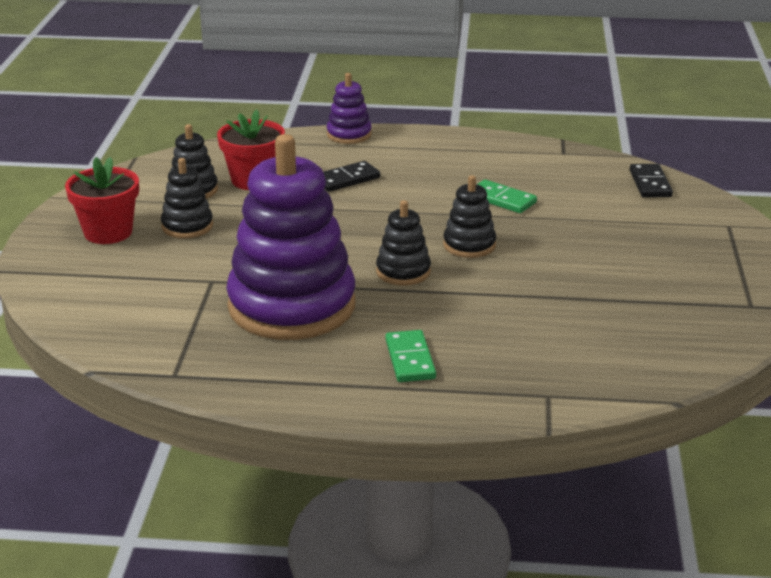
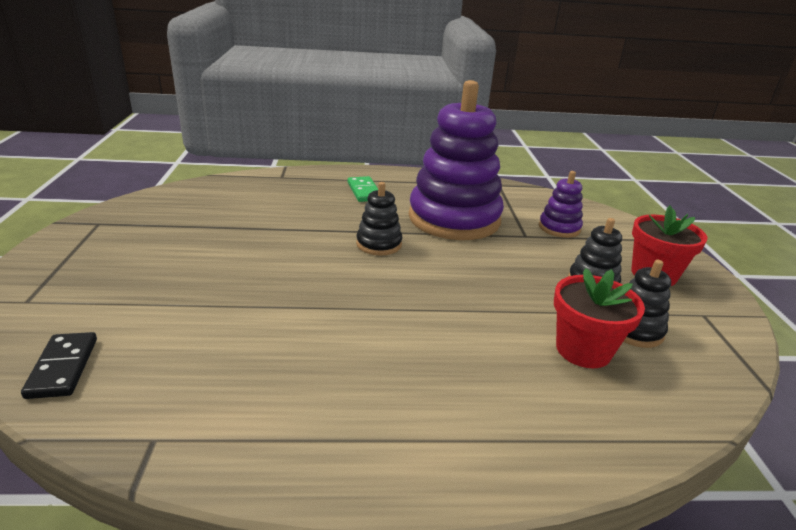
camera: 170 degrees right, 0 degrees up
(346, 179) = (473, 356): black domino -> none
(349, 135) = (517, 471): purple stacking toy -> purple stacking toy (559, 228)
(469, 245) = (321, 270): black stacking toy -> none
(501, 200) = (278, 329): green domino -> none

